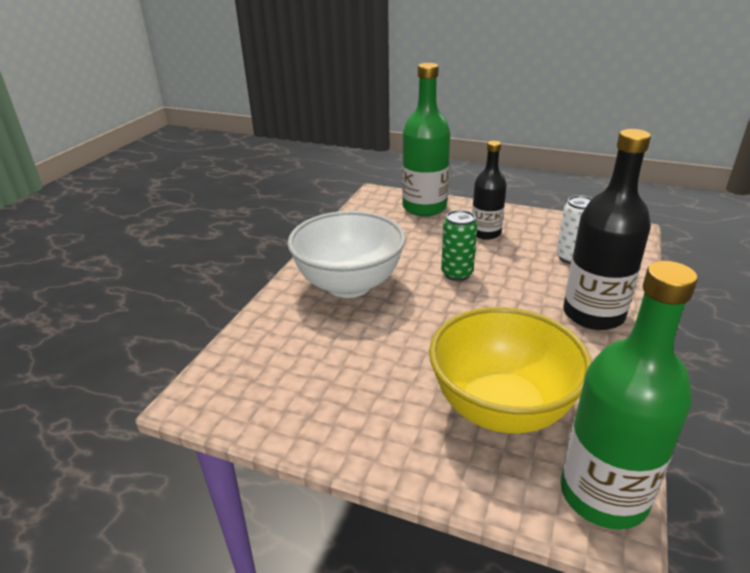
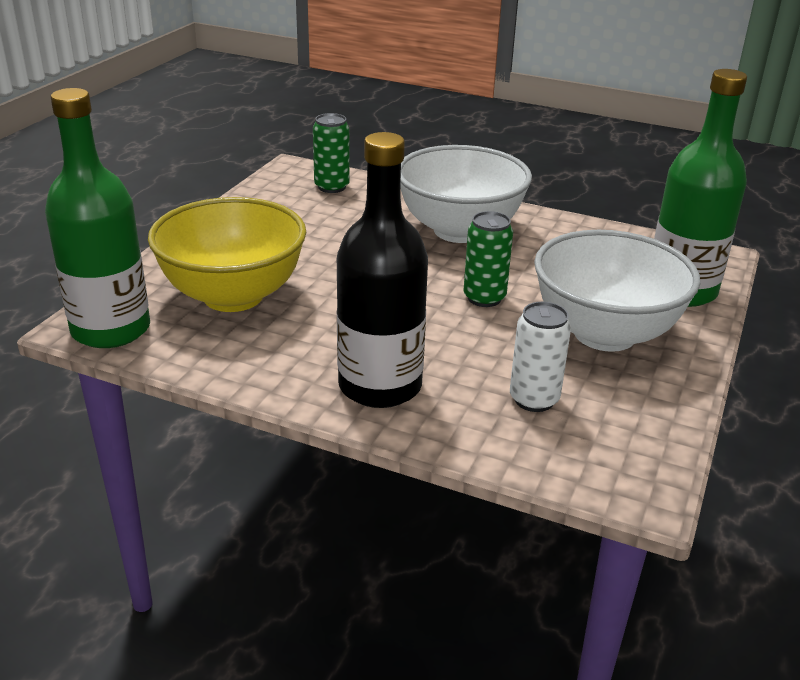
camera: 90 degrees right, 0 degrees up
(251, 364) = (332, 187): none -> green can
(485, 233) = (604, 333): black bottle -> white bowl

